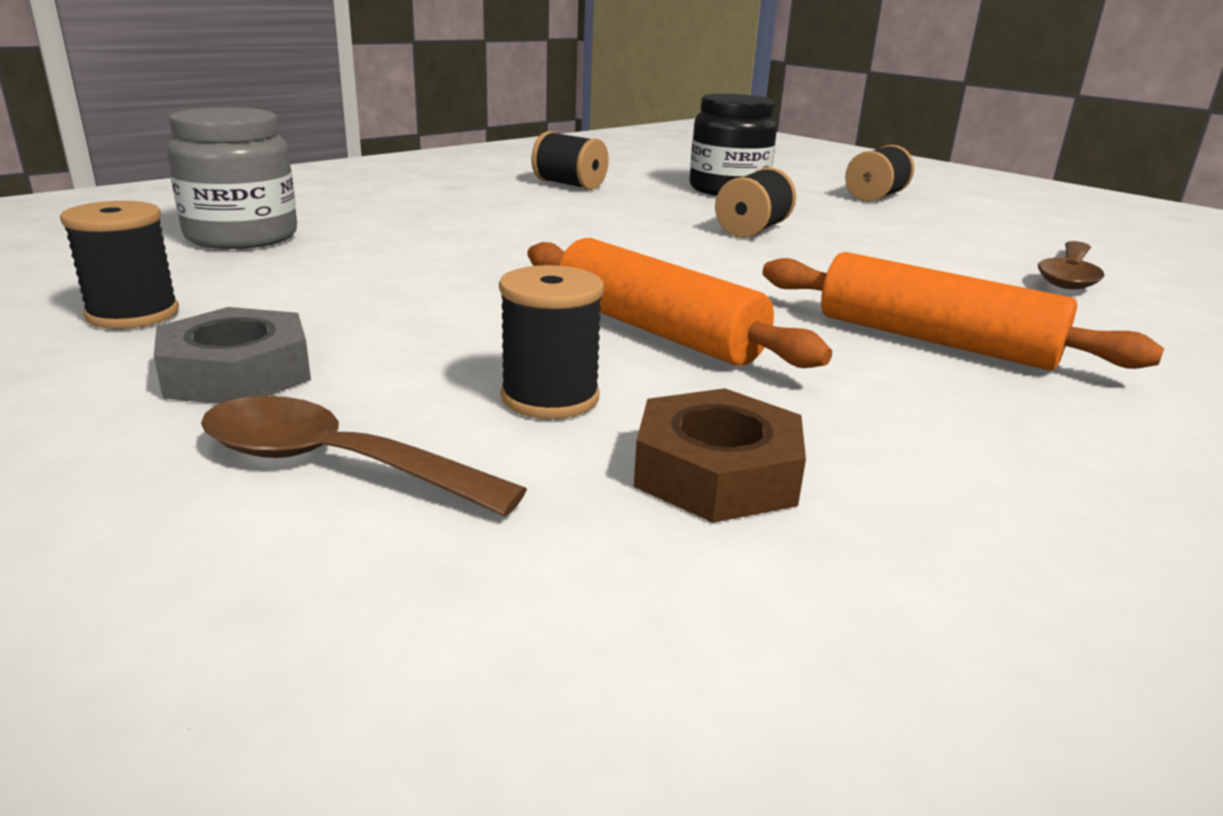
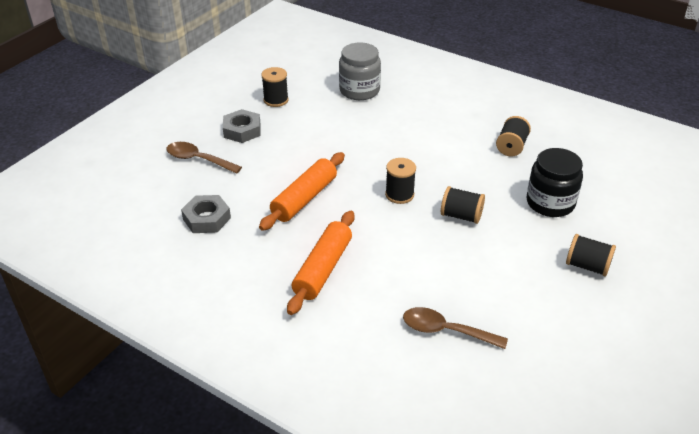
camera: 80 degrees right, 15 degrees up
(334, 464) = (198, 160): brown spoon -> brown spoon turned 75 degrees counterclockwise
(550, 397) = (243, 184): black spool -> black spool (399, 194)
(716, 472) = (207, 218): brown nut -> grey nut

